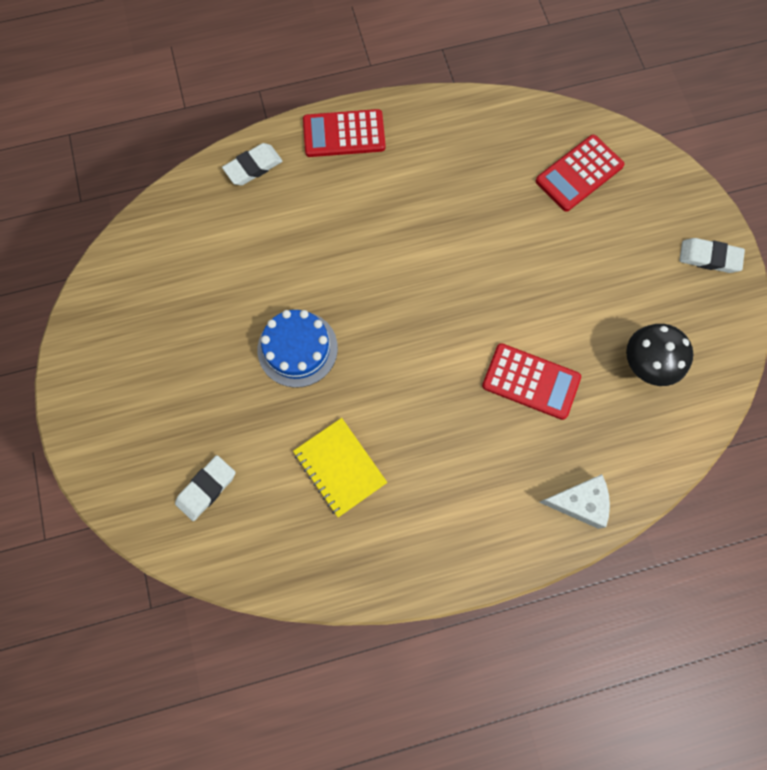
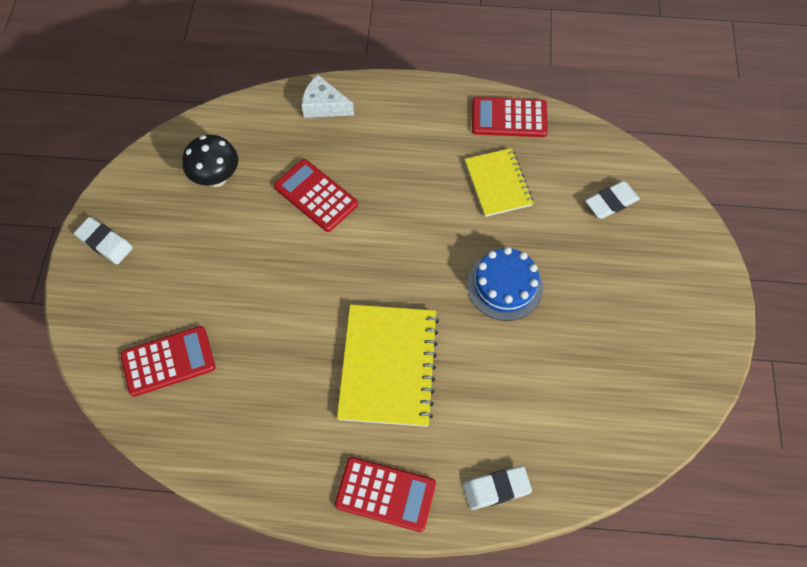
camera: 160 degrees left, 10 degrees down
(354, 566) = (509, 118): none -> red calculator
(382, 234) = (388, 366): none -> yellow notebook

